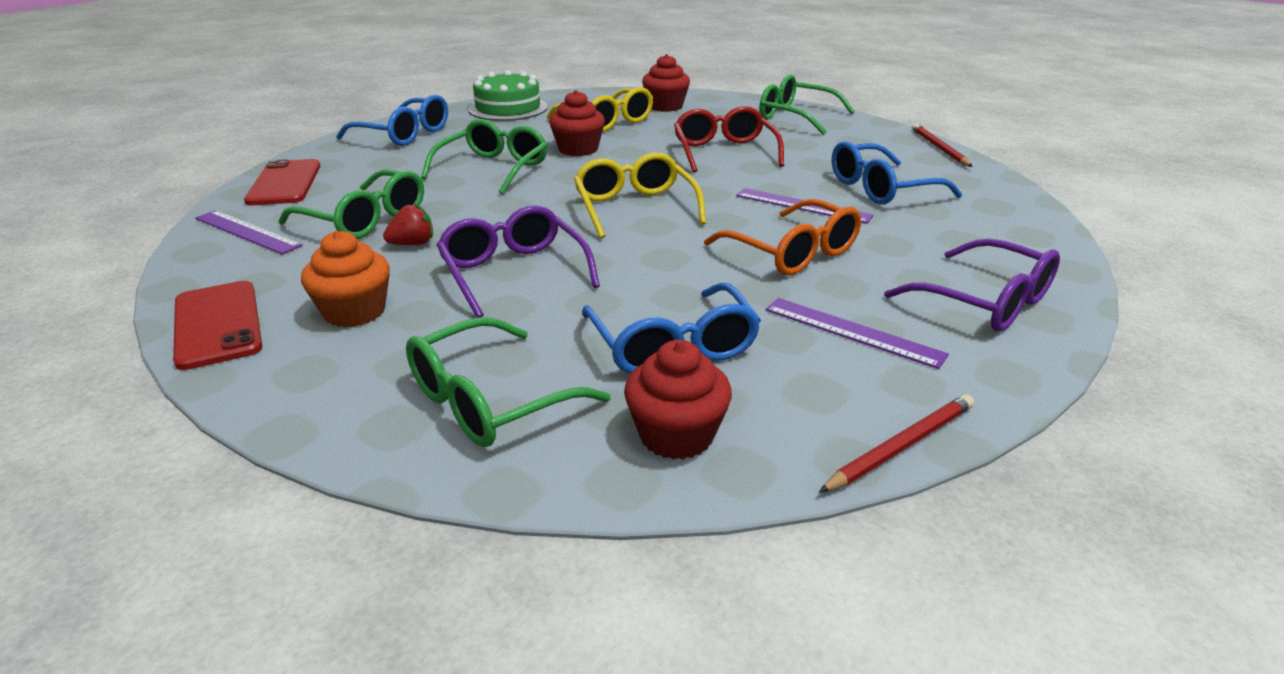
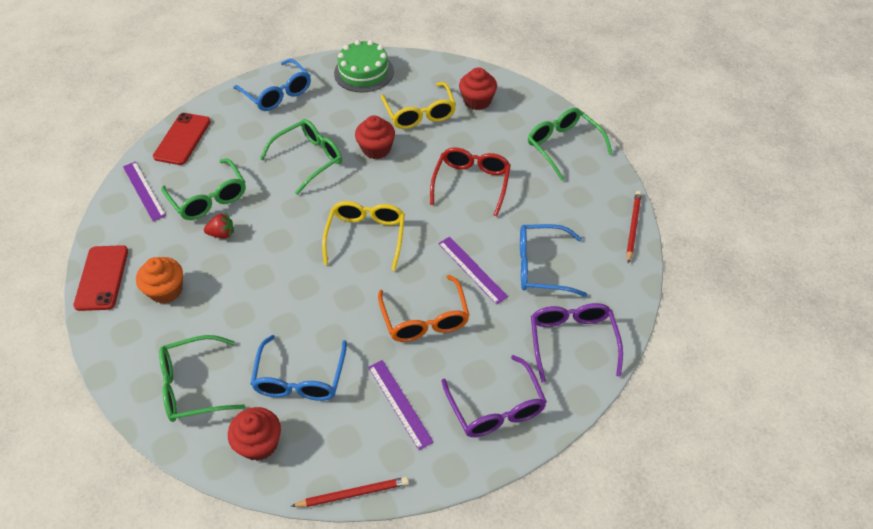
camera: 25 degrees right, 20 degrees up
(514, 273) = (259, 283): purple glasses -> purple glasses (572, 341)

